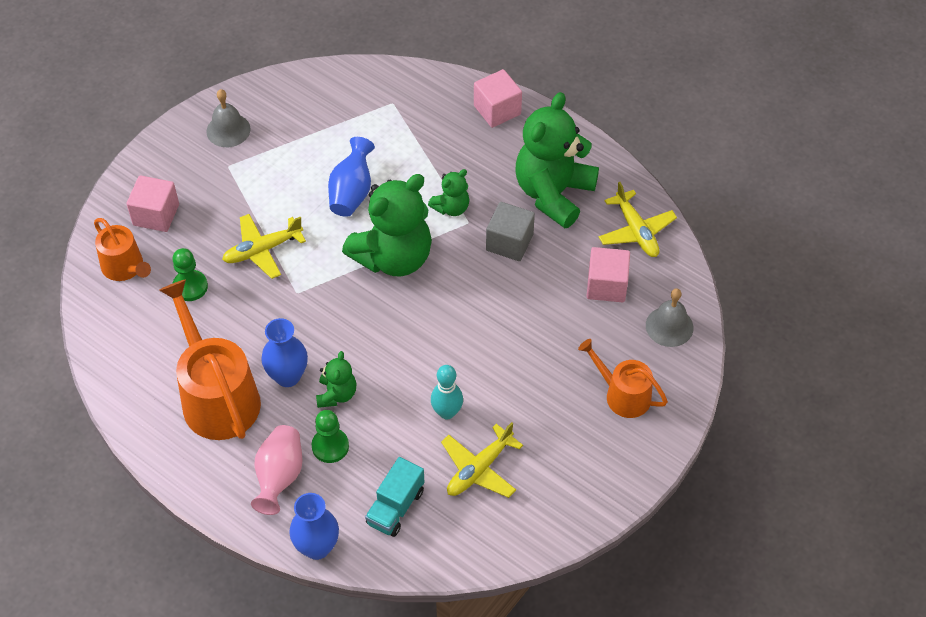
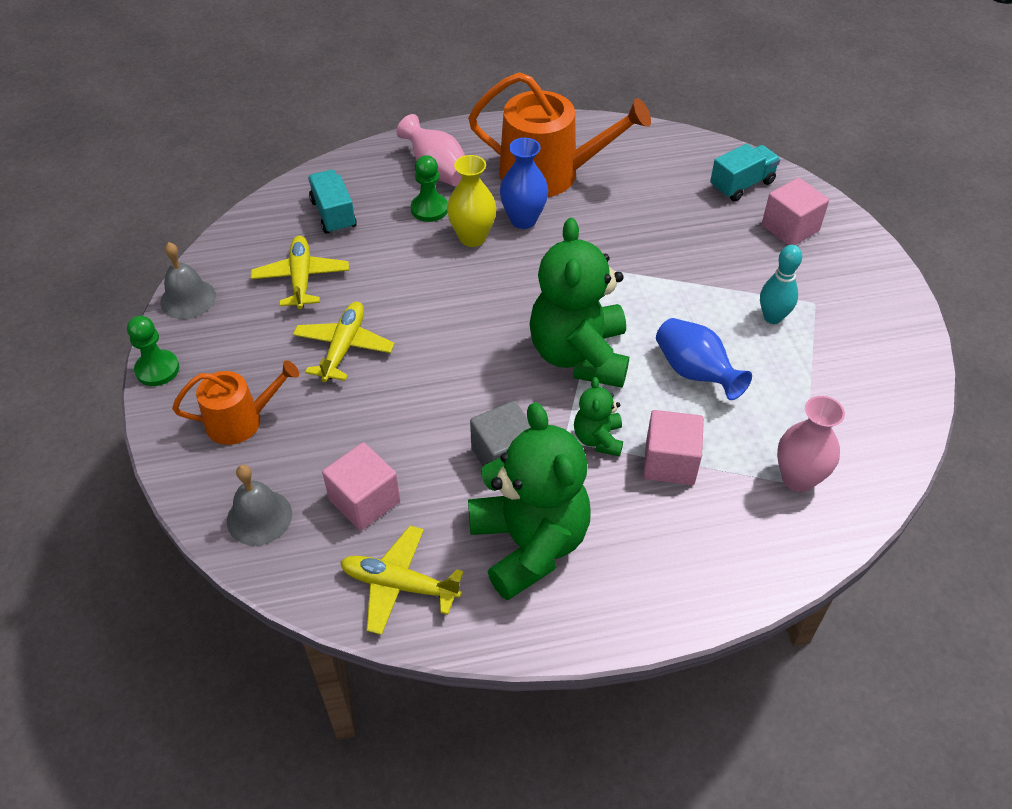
camera: 130 degrees right, 5 degrees down
(125, 267) = (741, 185): orange watering can -> turquoise truck
(190, 286) = (681, 211): green pawn -> green pawn (157, 369)
(228, 130) = (868, 327): grey bell -> grey bell (188, 299)
(262, 250) = (679, 272): yellow plane -> yellow plane (344, 347)
(317, 547) = (356, 160): blue vase -> none
(336, 394) = (472, 237): green teddy bear -> yellow vase
(390, 107) = (798, 478): none -> pink vase
(447, 412) = (375, 291): turquoise bowling pin -> turquoise bowling pin (772, 317)
(497, 110) = (708, 580): pink cube -> pink cube (670, 462)

